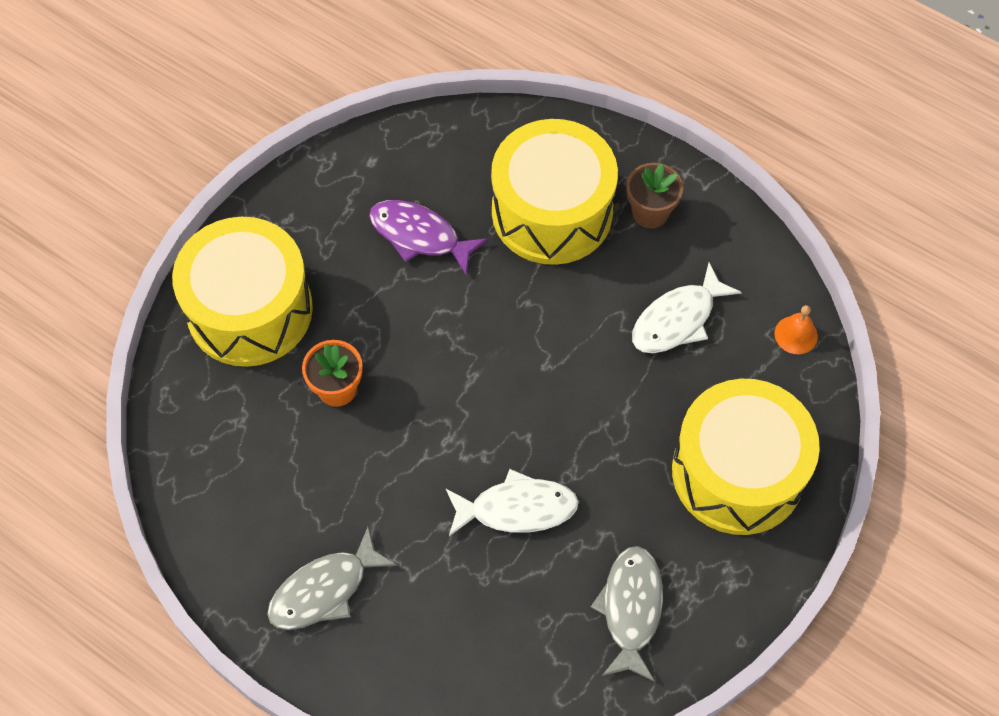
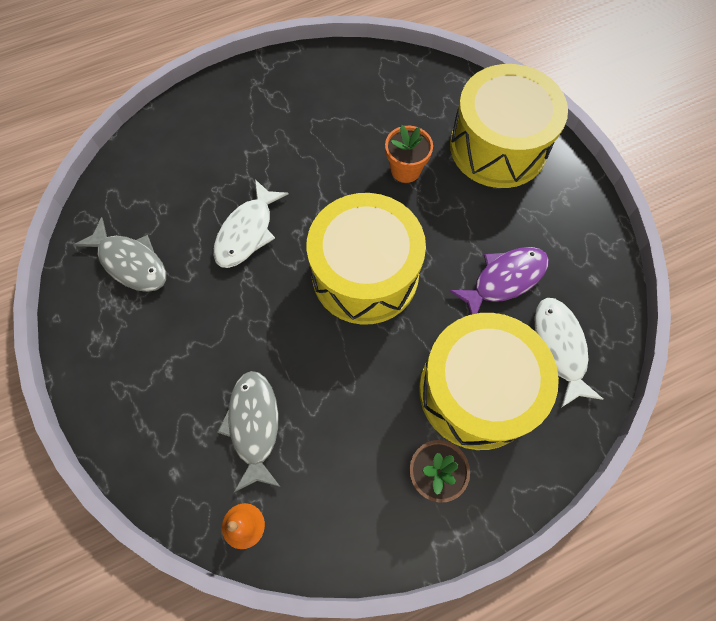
camera: 120 degrees right, 5 degrees up
(324, 590) = (272, 105): grey fish -> grey fish (254, 425)
(677, 319) = (318, 432): white fish -> white fish (559, 347)
(737, 472) = (166, 395): yellow drum -> yellow drum (365, 274)

